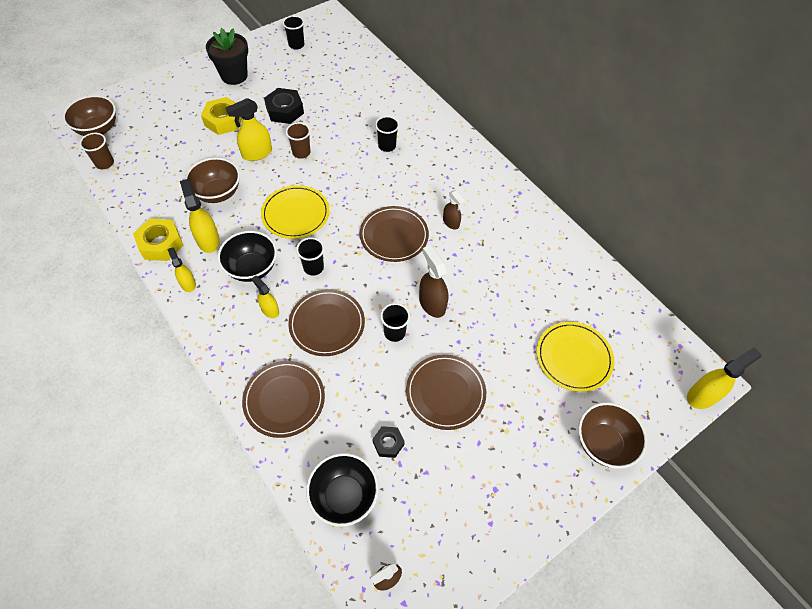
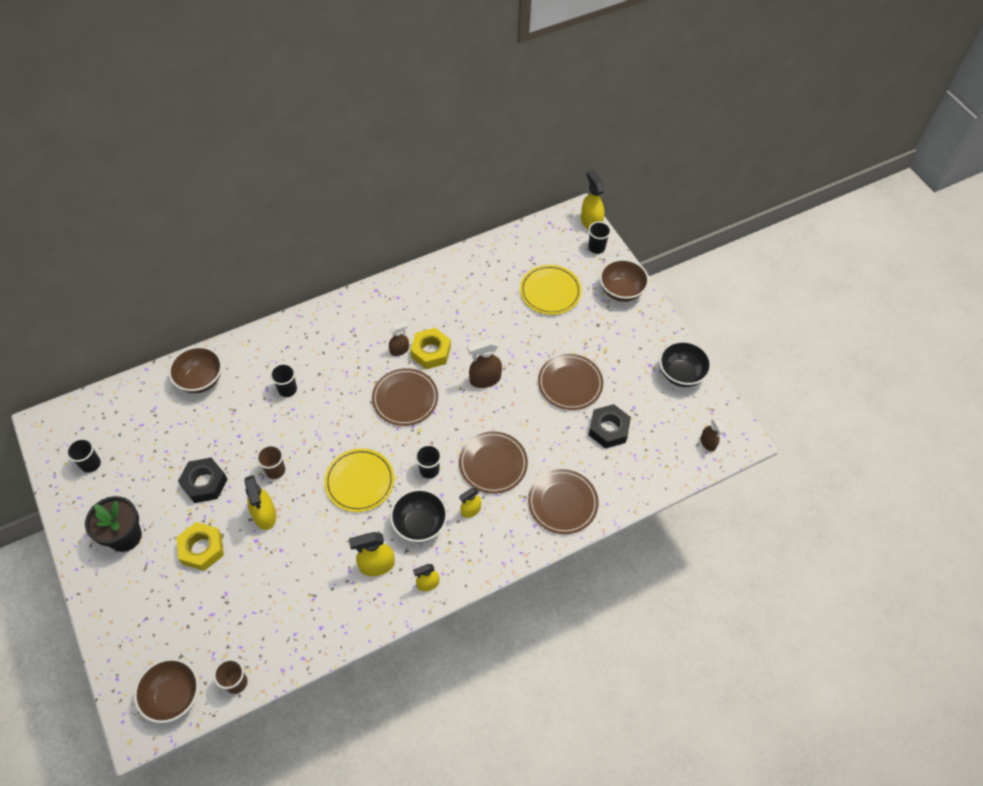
camera: 80 degrees left, 0 degrees up
(161, 244) = (372, 612): yellow nut -> yellow nut (431, 352)
(218, 193) = (313, 556): brown bowl -> brown bowl (201, 380)
(344, 496) = (647, 465): black bowl -> black bowl (681, 374)
(388, 443) = (608, 429): black nut -> black nut, size x1.70
(394, 332) = (509, 412): black cup -> black cup (596, 248)

